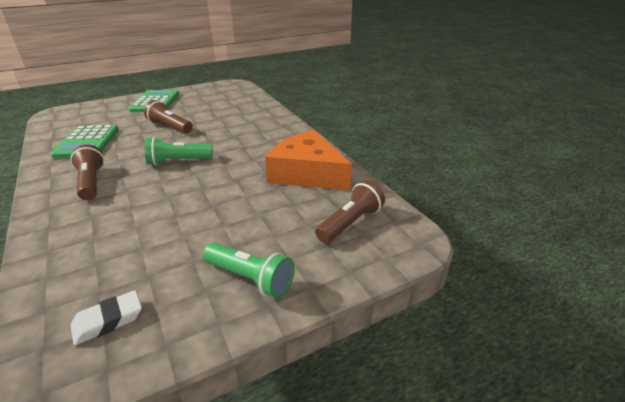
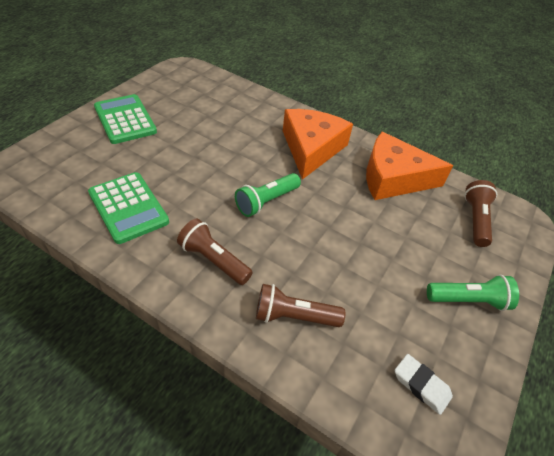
camera: 35 degrees left, 15 degrees up
(108, 321) = (421, 385): white eraser -> white eraser turned 75 degrees counterclockwise
(170, 127) = (195, 155): brown flashlight -> brown flashlight (294, 316)
(261, 140) = (311, 148): none -> orange cheese

